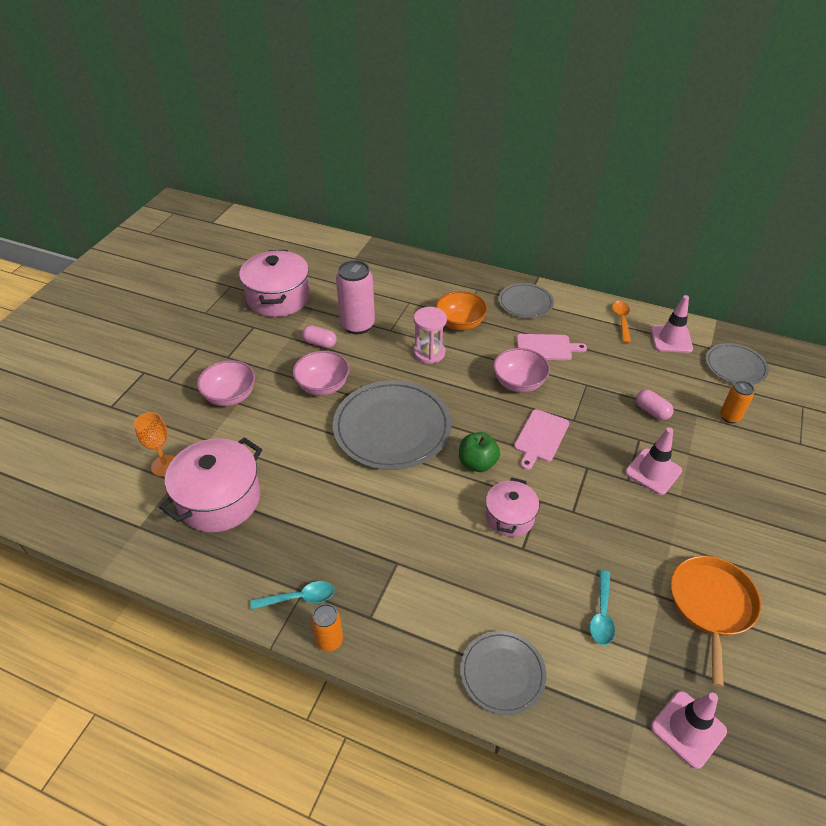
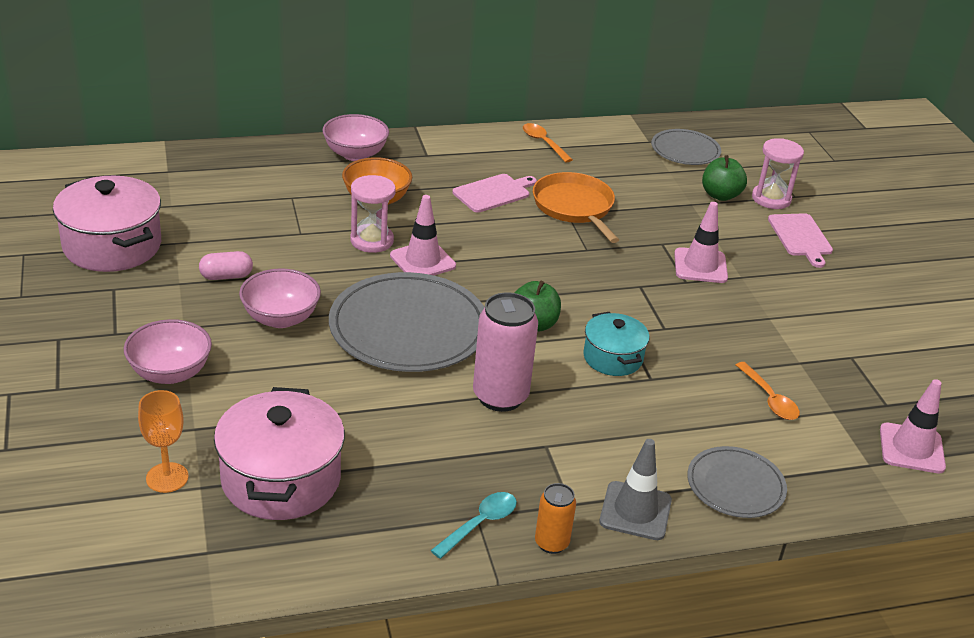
camera: 40 degrees left, 10 degrees down
(357, 325) = (253, 241): pink can -> pink can (500, 396)
(408, 650) = (635, 511): none -> grey traffic cone
(509, 517) = (613, 358): pink pot -> turquoise pot
(519, 383) = (499, 236): pink bowl -> pink bowl (355, 154)
(525, 303) = (427, 157): grey plate -> none
(540, 437) = (571, 277): pink cutting board -> pink cutting board (800, 237)
(602, 614) = (769, 399): turquoise spoon -> orange spoon
(652, 411) = (650, 215): pink capsule -> none
(671, 339) = (606, 145): pink traffic cone -> pink traffic cone (422, 261)
(711, 605) = (844, 350): orange pan -> orange pan (574, 207)
(730, 417) = (720, 195): orange can -> green apple
(774, 437) = (771, 199): none -> pink hourglass

